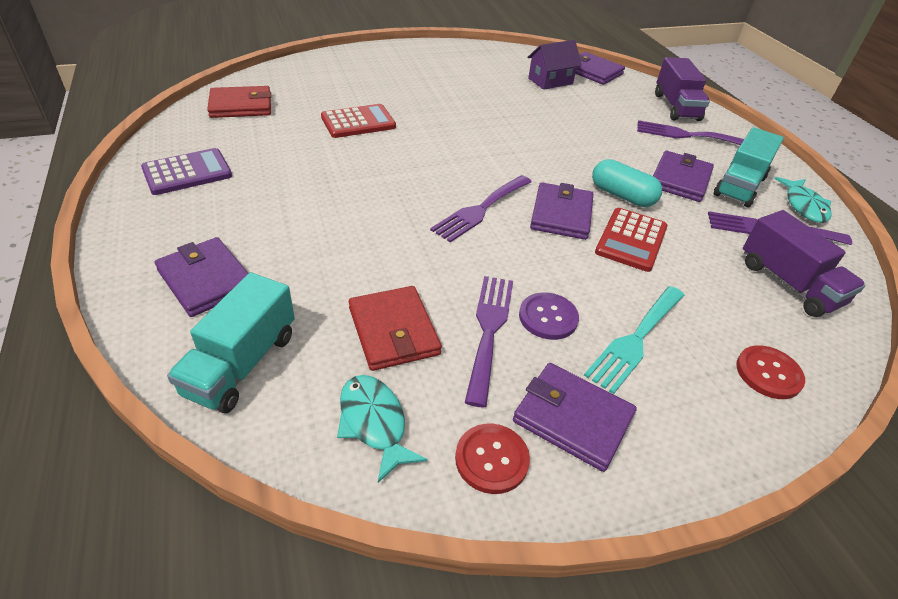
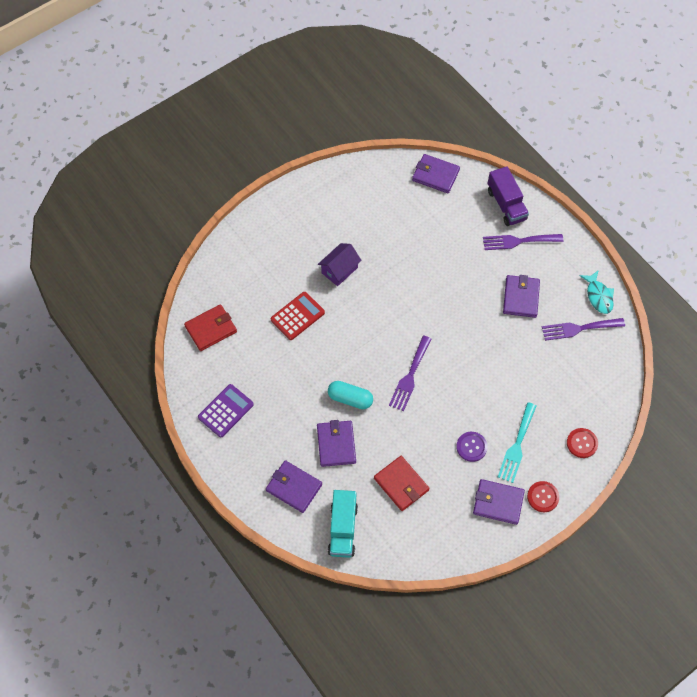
camera: 15 degrees left, 20 degrees up
(374, 423) = (415, 536): turquoise fish -> none
(489, 330) = (445, 466): purple fork -> none
(491, 459) = (470, 535): red button -> red button (543, 497)
(550, 81) = (408, 204): purple house -> purple house (339, 270)
(561, 214) = (457, 362): purple wallet -> purple wallet (336, 444)
(622, 195) = (488, 329): turquoise capsule -> turquoise capsule (350, 399)
(631, 240) = (501, 370): red calculator -> none
(739, 186) = (558, 290): turquoise truck -> none
(788, 283) = (590, 373): purple truck -> none

